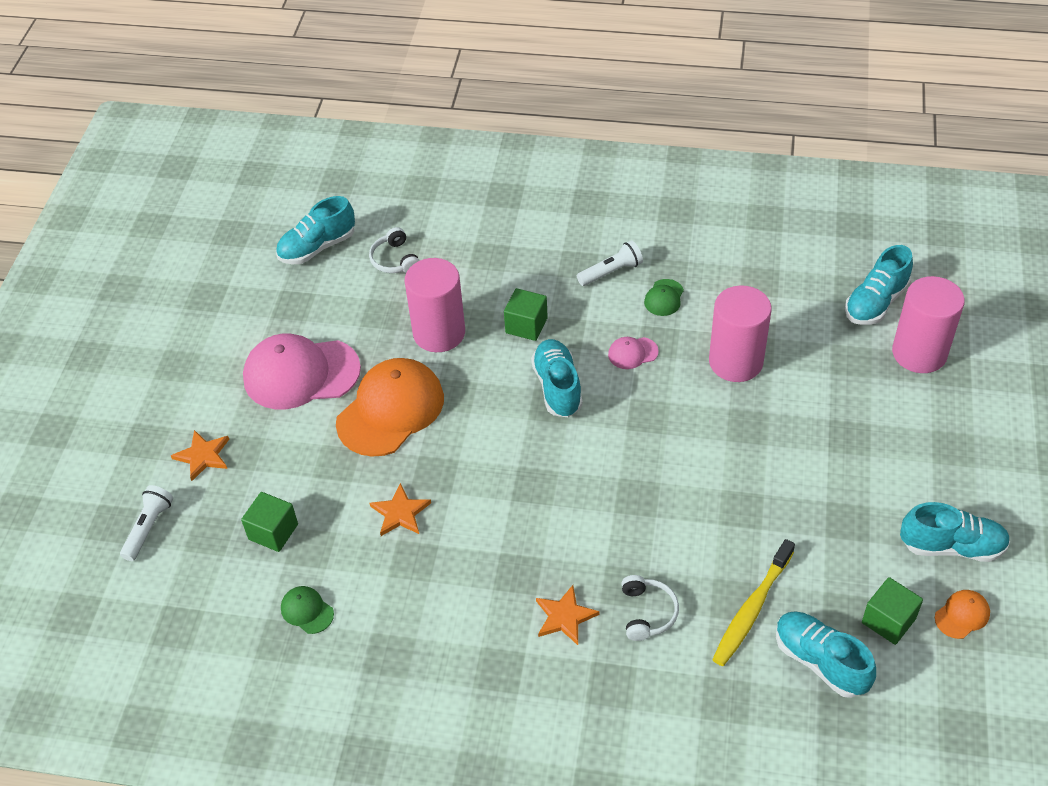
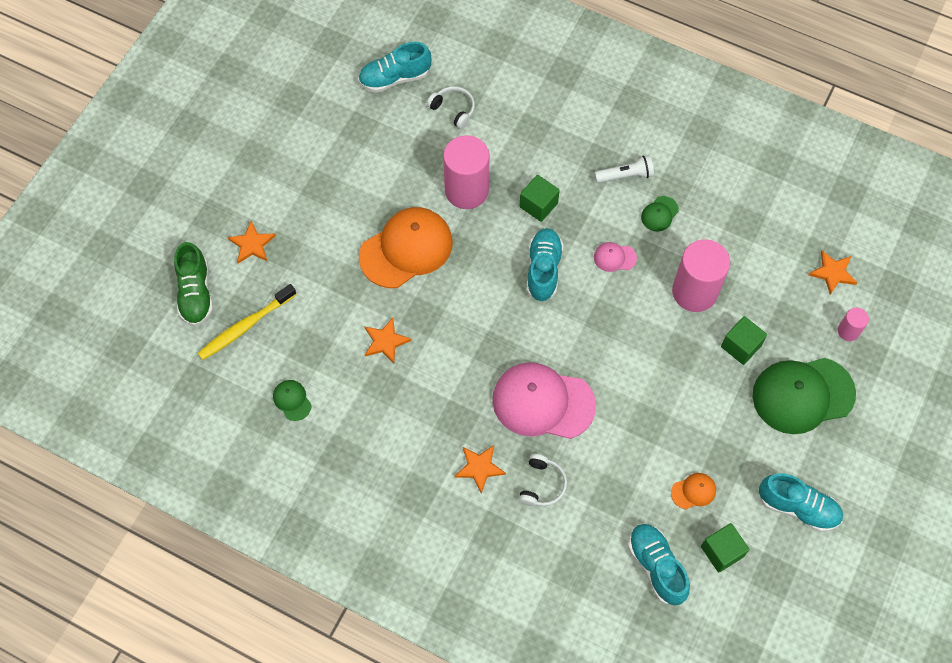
camera: 15 degrees right, 15 degrees up
(149, 528) = (196, 293): white flashlight -> green shoe
(273, 532) = (286, 326): green cube -> green cube (741, 346)
(301, 374) = (347, 194): pink cap -> pink cap (543, 402)
(395, 260) = (453, 109): white headphones -> white headphones turned 135 degrees clockwise
(752, 609) = (622, 508): yellow toothbrush -> yellow toothbrush (245, 326)
(875, 302) = (833, 273): turquoise shoe -> orange star
(901, 429) = (802, 395): none -> green cap
(919, 353) = (848, 331): pink cylinder -> pink cylinder, size x0.48
(962, 615) = (780, 566): orange cap -> orange cap (693, 491)

